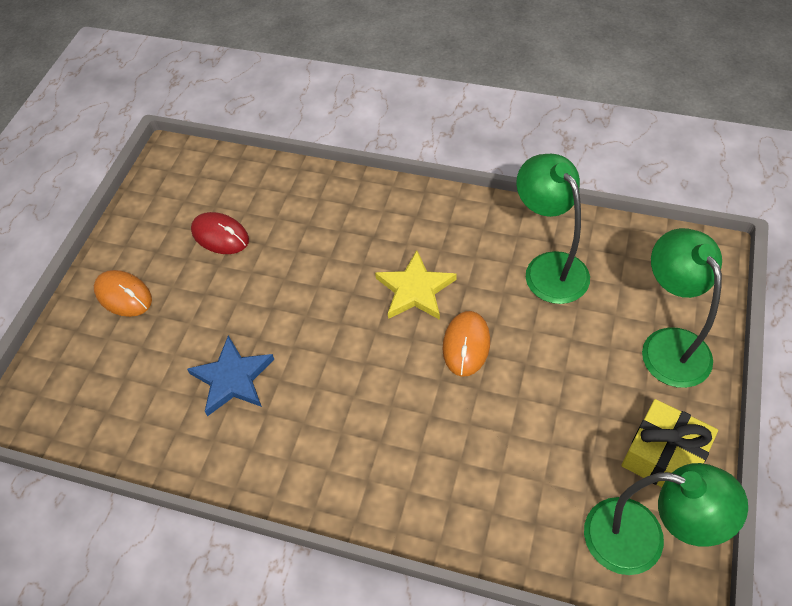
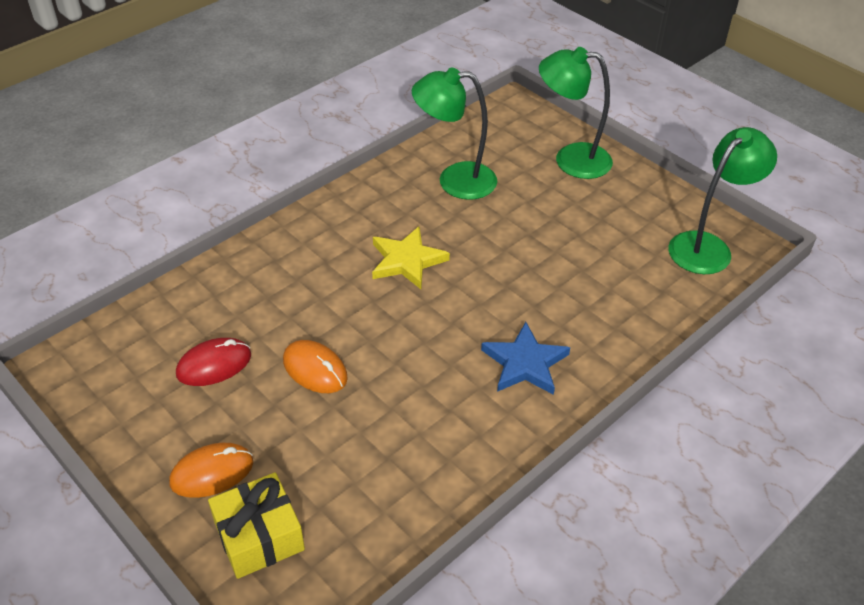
camera: 65 degrees left, 10 degrees down
(233, 378) = (393, 419): blue star -> blue star (525, 363)
(466, 345) = (486, 256): orange mouse -> orange mouse (315, 369)
(664, 456) = (654, 205): yellow gift -> yellow gift (259, 536)

